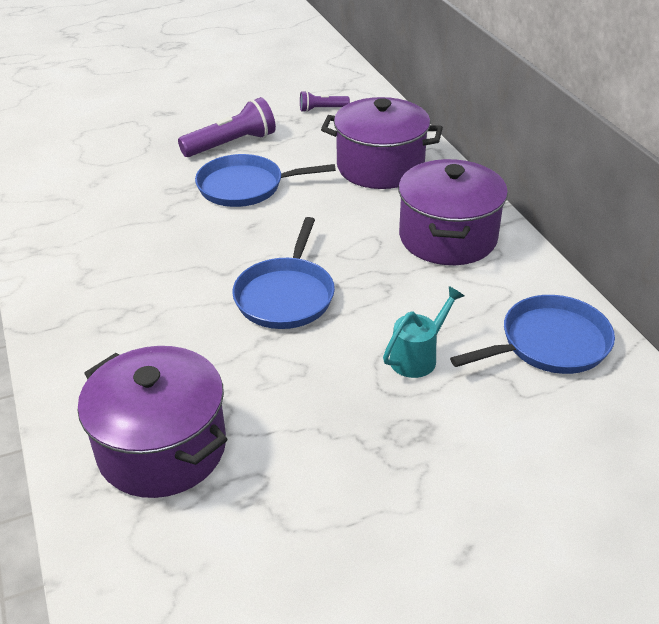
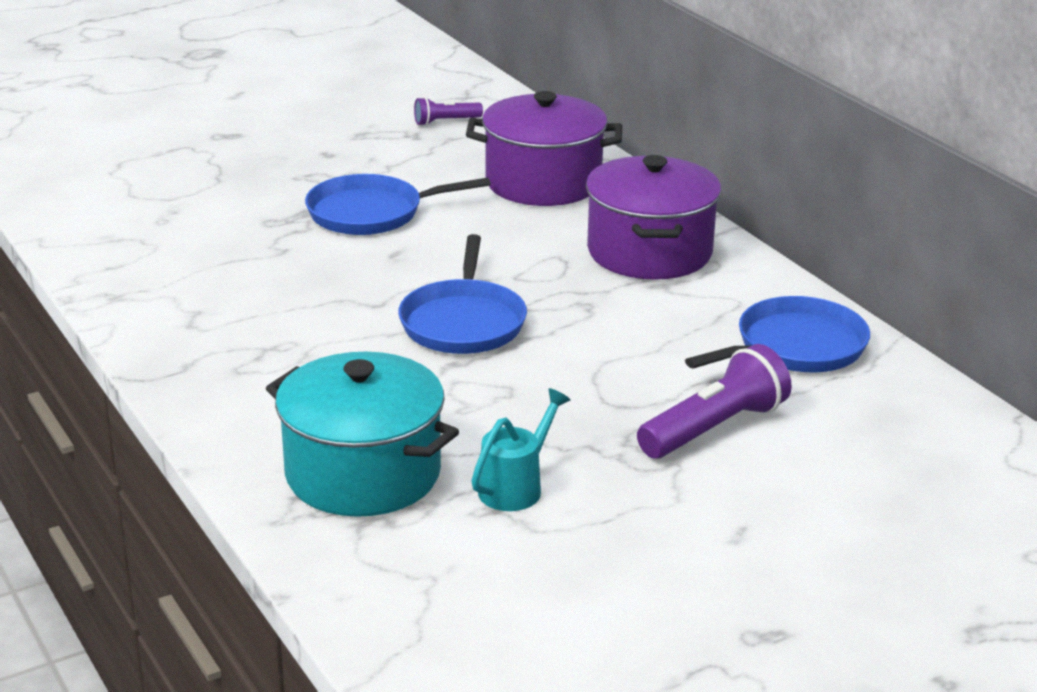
camera: 10 degrees left, 10 degrees down
(162, 448) = (363, 474): purple pot -> turquoise pot
(231, 144) = (335, 167): purple flashlight -> purple flashlight (714, 428)
(418, 356) = (643, 370): turquoise watering can -> turquoise watering can (516, 487)

